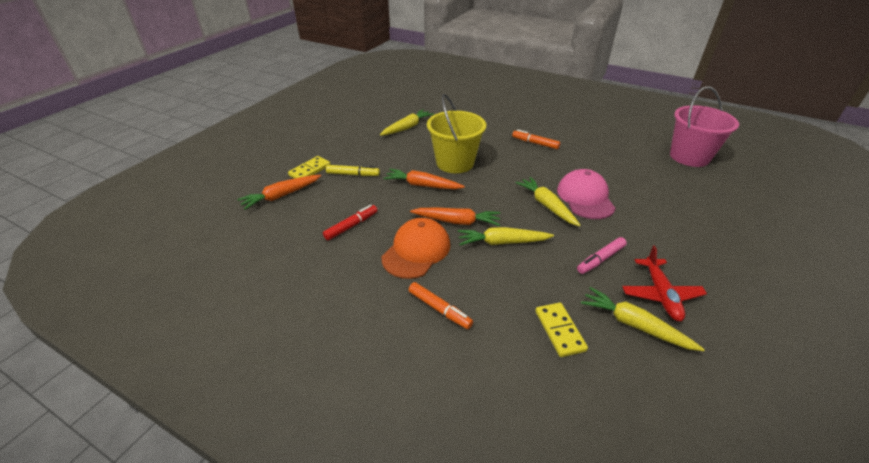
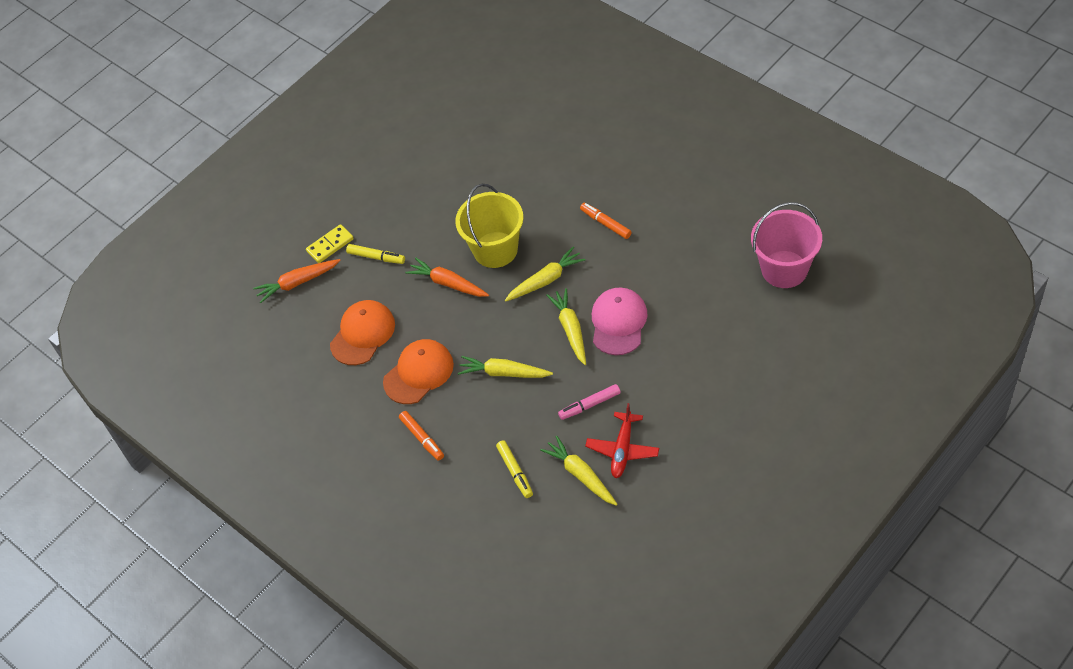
camera: 20 degrees right, 15 degrees up
(351, 226) = (362, 334): red marker -> orange cap
(407, 127) = (457, 176): yellow carrot -> yellow carrot (545, 280)
(457, 221) = (468, 340): orange carrot -> none
(560, 330) = (515, 471): yellow domino -> yellow marker

